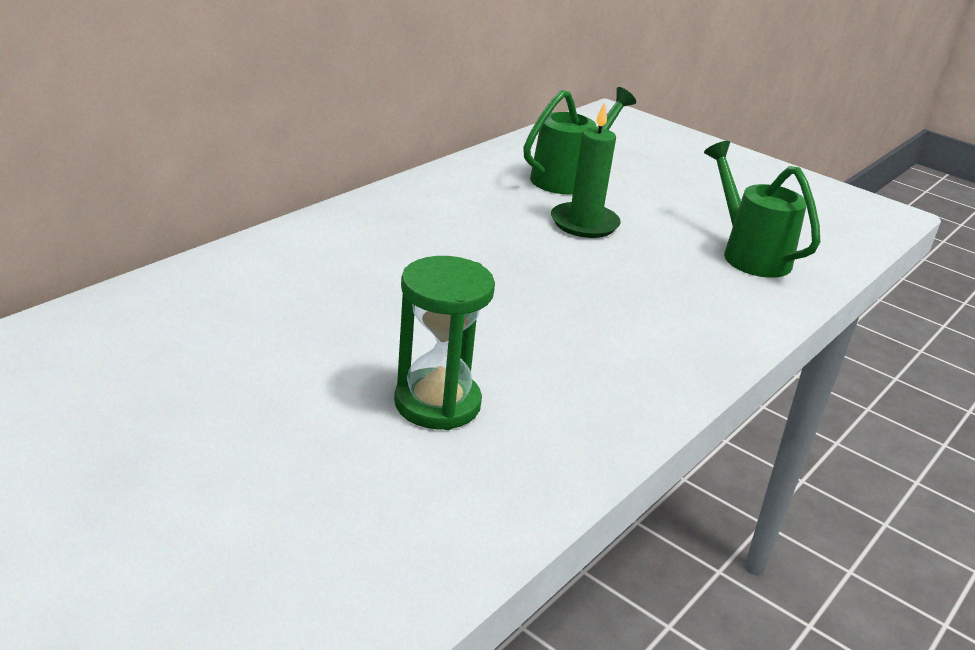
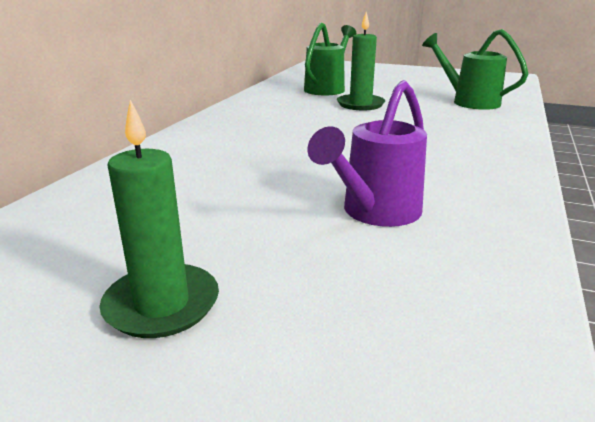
camera: 15 degrees left, 5 degrees down
(160, 446) = (162, 304): none -> green candle
(437, 403) = (375, 213): green hourglass -> purple watering can

